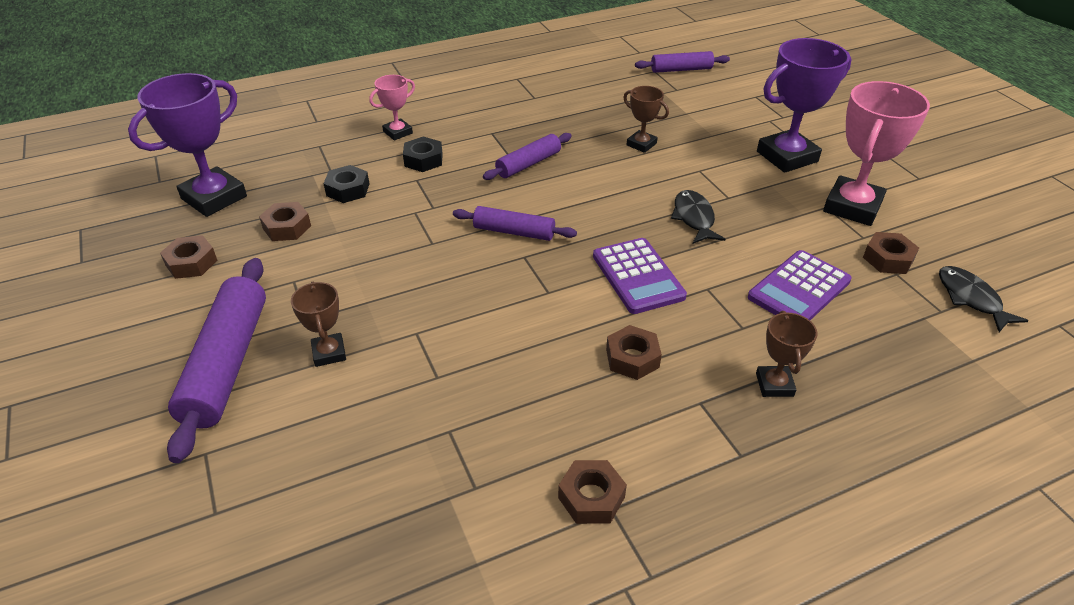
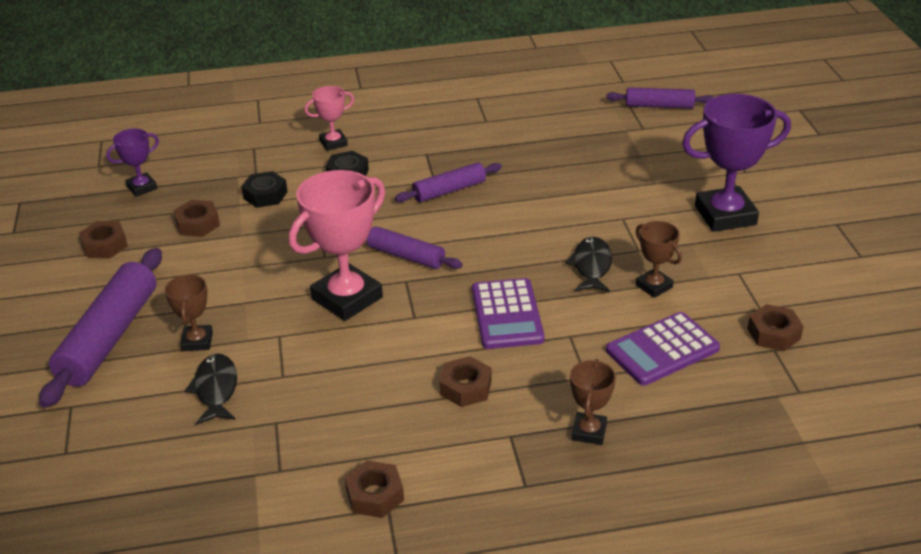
camera: 15 degrees right, 5 degrees down
(214, 197) = (142, 187): purple trophy -> purple trophy, size x0.52
(641, 144) = (575, 184): brown trophy -> brown trophy (654, 286)
(852, 207) = (767, 276): pink trophy -> pink trophy (347, 298)
(971, 299) = (839, 385): black fish -> black fish (216, 389)

